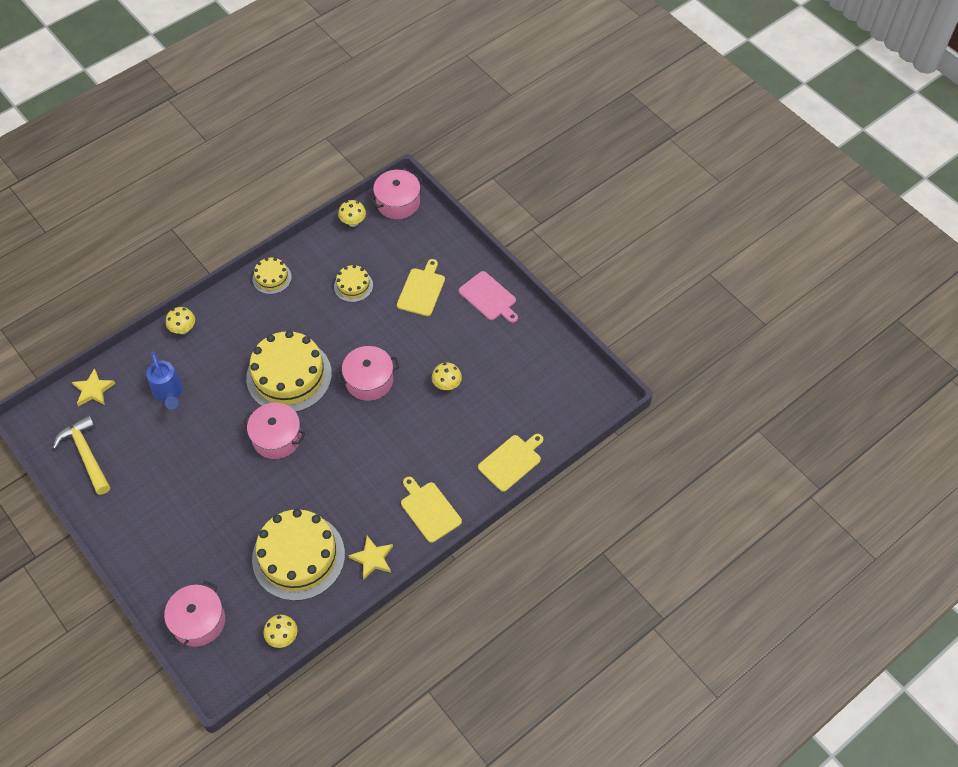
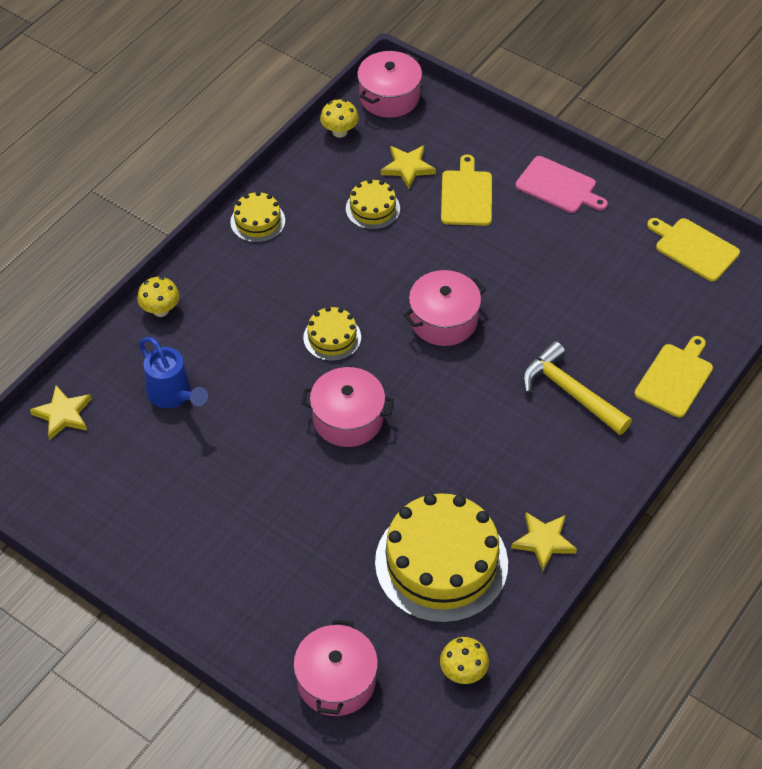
camera: 15 degrees left, 5 degrees down
(86, 454) = (86, 500): yellow hammer -> yellow hammer (570, 392)
(289, 376) = (332, 337): yellow cake -> yellow cake, size x0.48
(389, 260) = (408, 168): none -> yellow star
(429, 510) = (593, 463): yellow cutting board -> yellow cutting board (694, 248)
(447, 385) = (549, 303): yellow mushroom -> none

